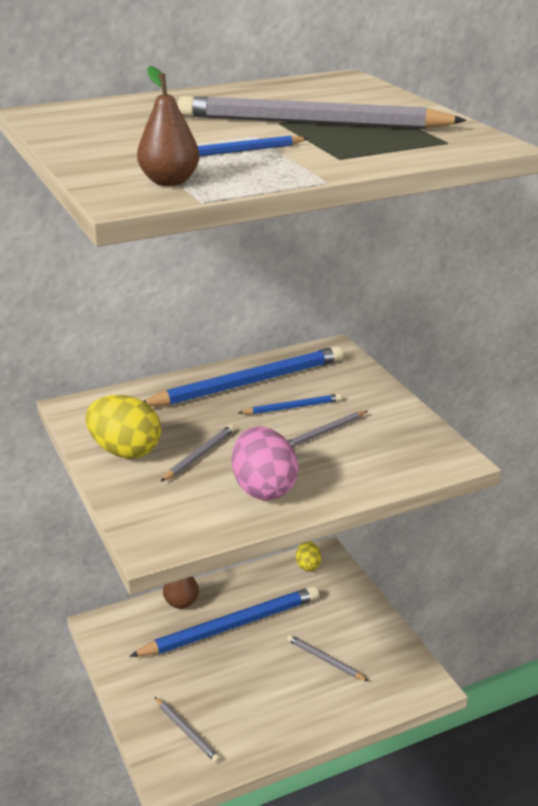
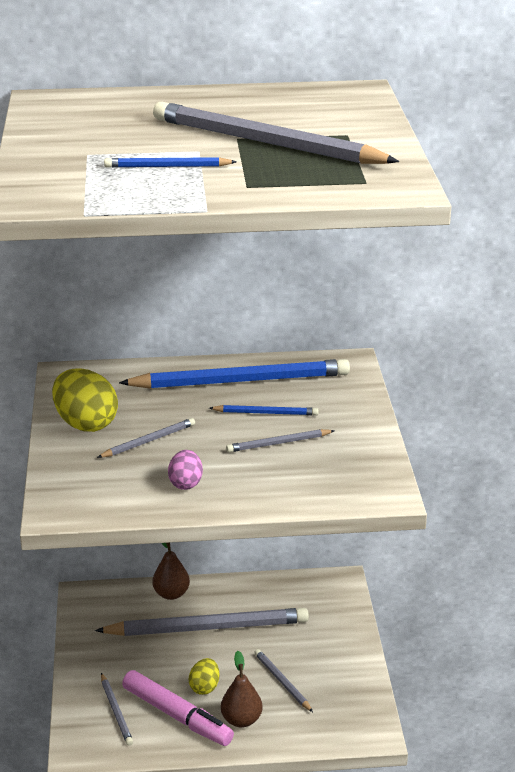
camera: 20 degrees right, 0 degrees up
(169, 182) = (78, 191): brown pear -> brown pear (241, 720)
(230, 626) = (207, 627): blue pencil -> grey pencil
(247, 719) = (177, 716): none -> pink marker
(263, 488) = (186, 483): pink egg -> pink egg, size x0.56
(308, 565) = (316, 587): yellow egg -> yellow egg (204, 687)

